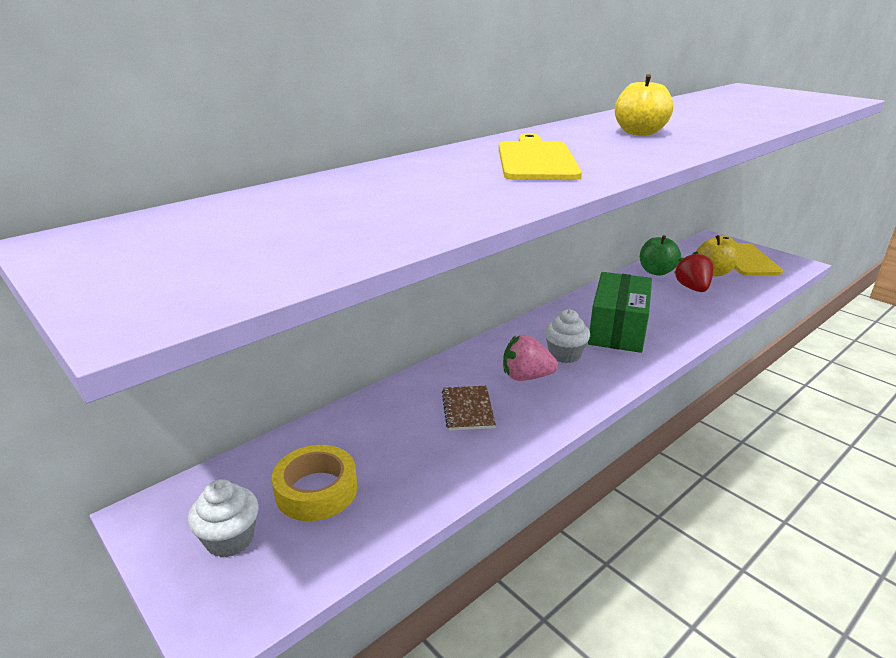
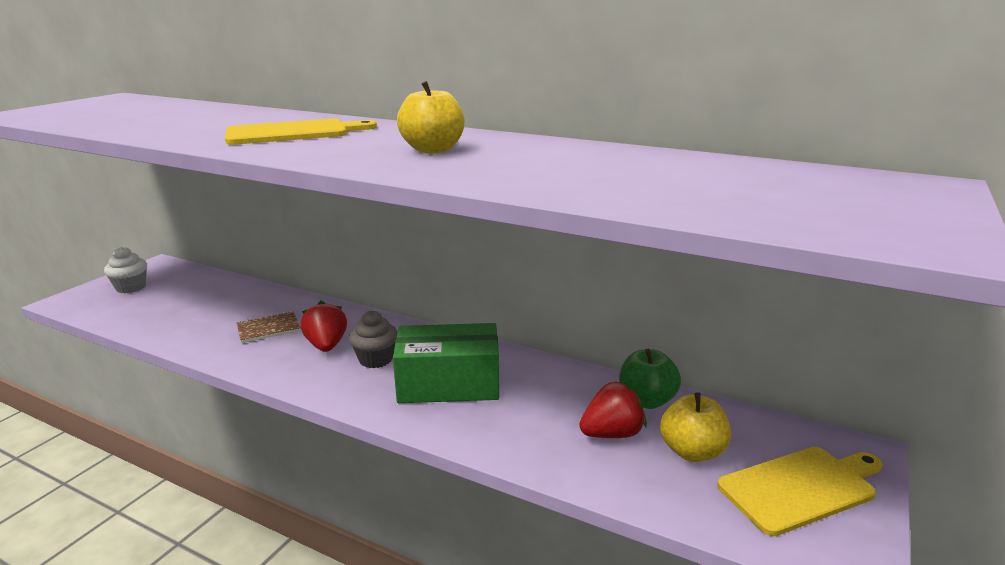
camera: 70 degrees right, 5 degrees down
(316, 490) = (171, 299): yellow tape -> none
(526, 377) = (326, 346): pink strawberry -> red strawberry
(564, 354) = (376, 359): white cupcake -> grey cupcake

